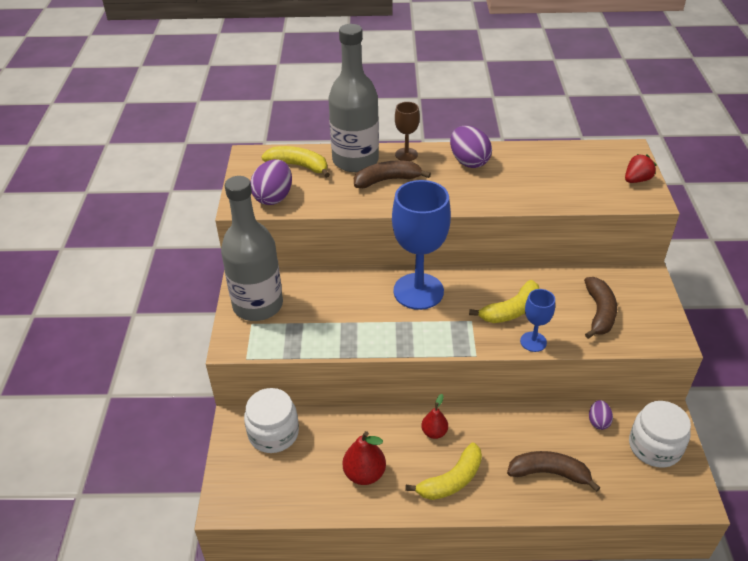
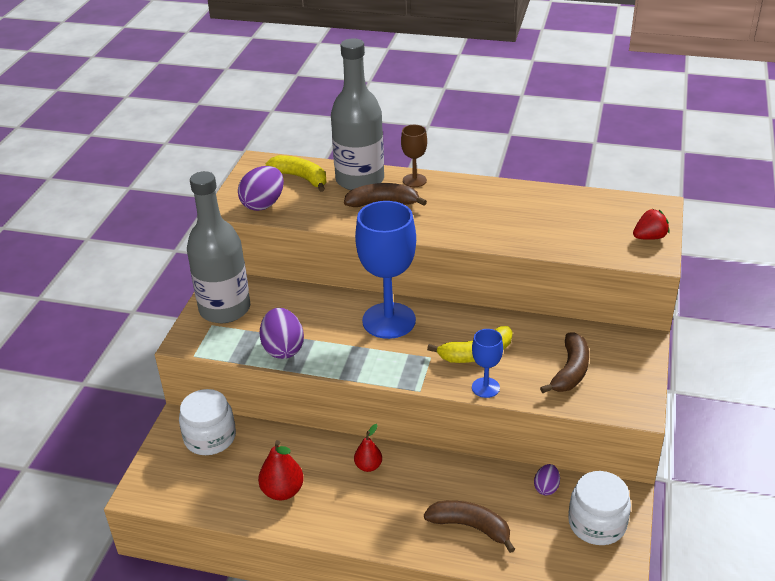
camera: 15 degrees right, 5 degrees down
(451, 480) = (367, 514): yellow banana -> none
(469, 162) = (476, 196): purple egg -> purple egg (283, 349)

